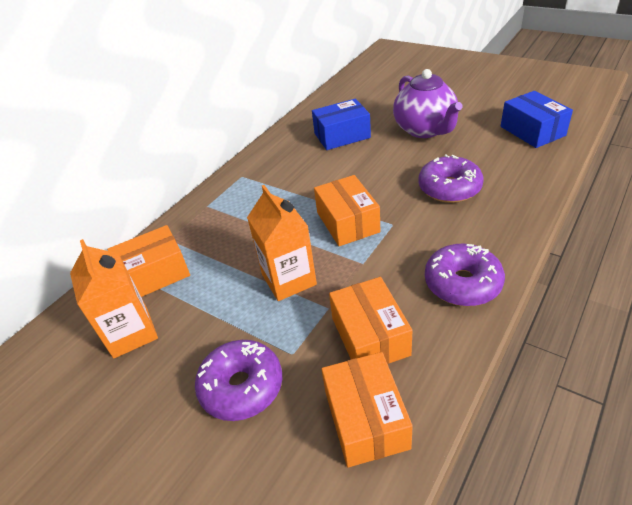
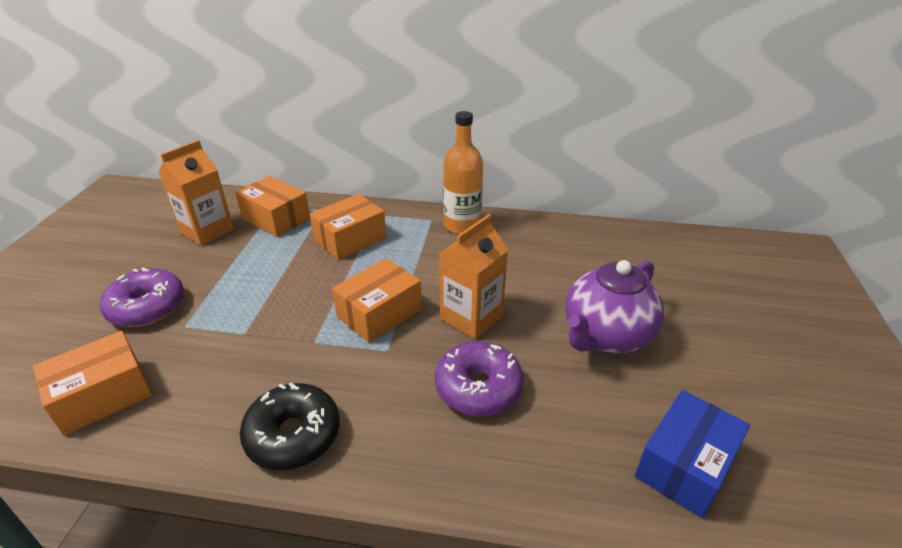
camera: 60 degrees right, 5 degrees down
(263, 162) = (462, 225): none -> orange bottle
(289, 279) = (280, 296): orange carton -> orange carton (471, 317)
(342, 135) = (545, 266): blue box -> none
(370, 336) = (206, 373): orange box -> orange box (350, 239)
(462, 283) = (293, 435): purple donut -> black donut

